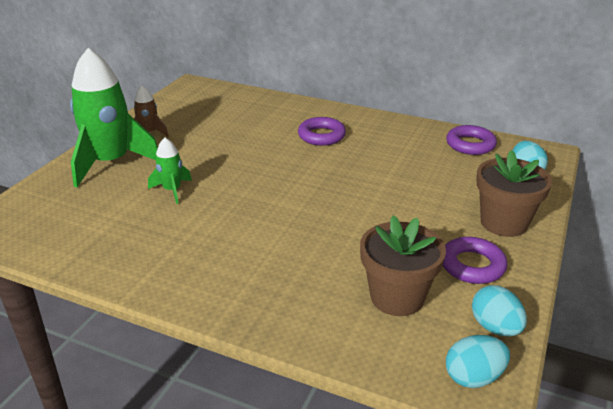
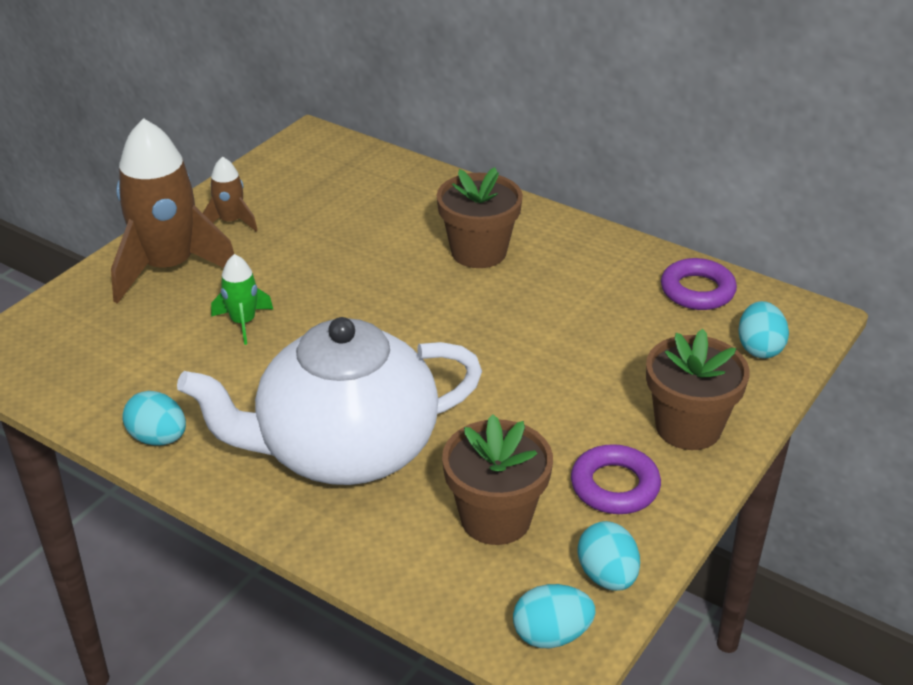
camera: 10 degrees right, 5 degrees up
(111, 163) = (169, 268): green rocket -> brown rocket
(125, 271) = (158, 438): none -> turquoise egg
(269, 264) = (345, 450): none -> white teapot
(321, 136) = (478, 252): purple ring -> brown flower pot

